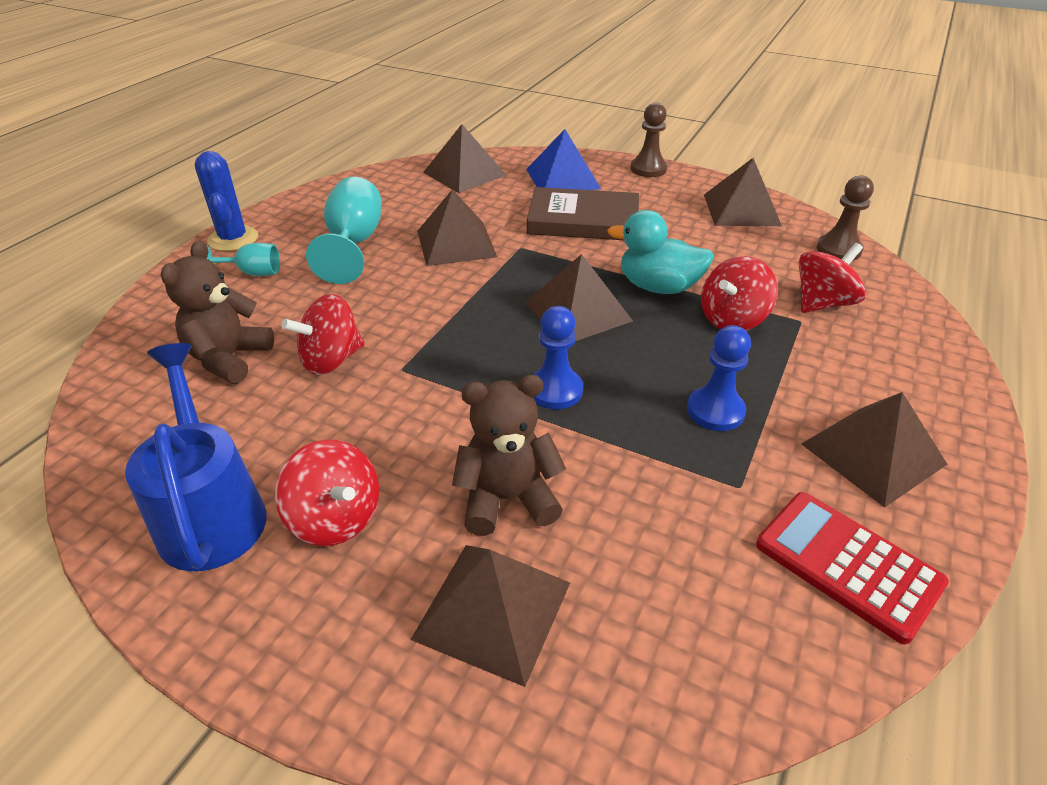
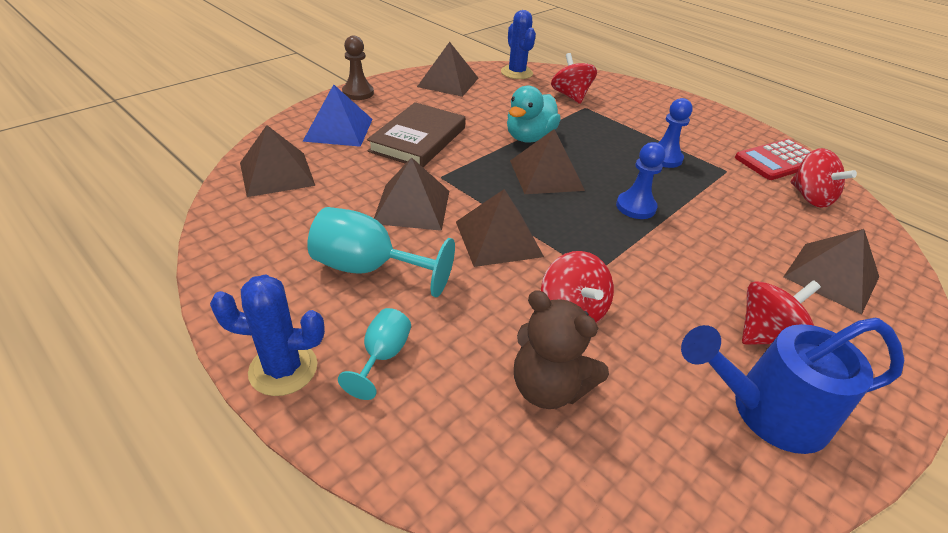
camera: 75 degrees left, 0 degrees up
(507, 499) = (741, 251): brown teddy bear -> none
(732, 319) = (576, 125): red spinning top -> red spinning top (810, 197)
(838, 250) = (516, 73): brown pawn -> blue cactus
(873, 453) = (702, 128): brown pyramid -> brown pyramid (498, 238)

